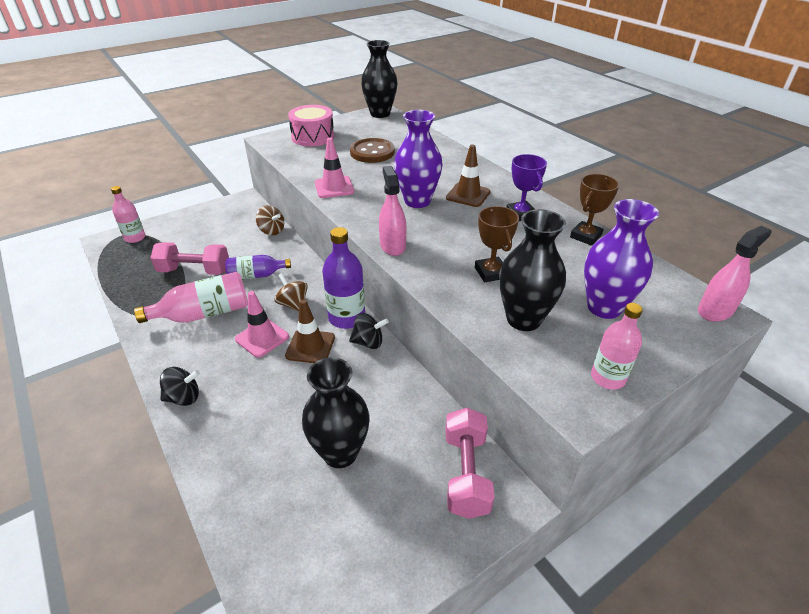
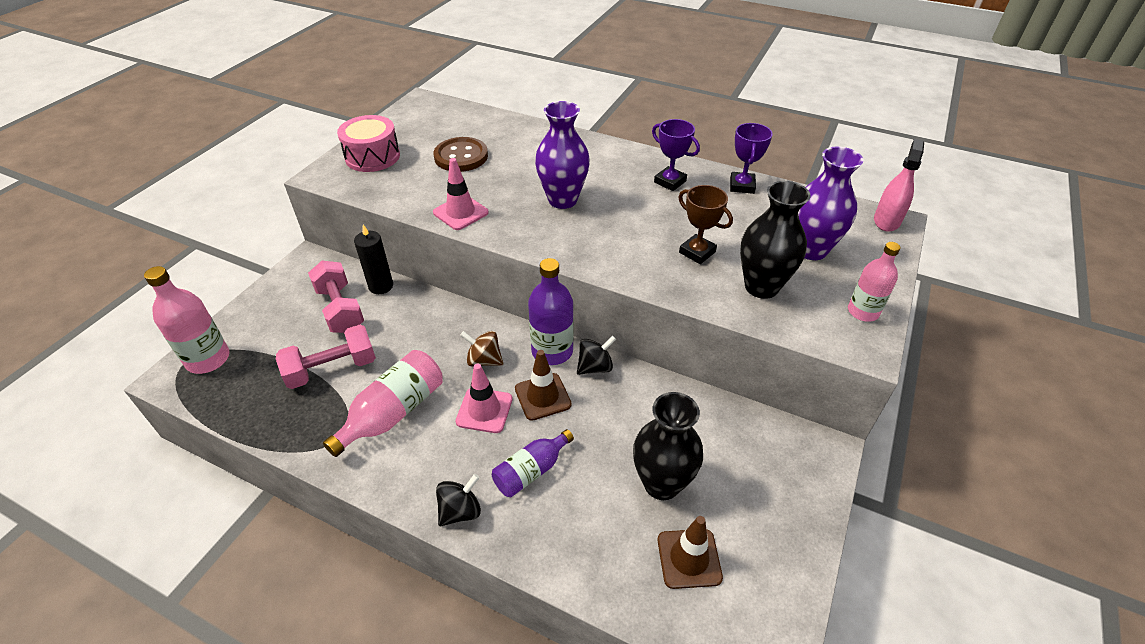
camera: 30 degrees left, 5 degrees up
(135, 238) = (208, 359): pink bottle -> pink bottle, size x1.52
(256, 275) = (412, 345): purple bottle -> purple bottle (531, 471)
(272, 231) = (381, 286): brown spinning top -> black candle
(380, 114) = (423, 104): black vase -> none
(392, 246) = (585, 258): pink spray bottle -> none
(466, 473) = (776, 446): pink dumbbell -> pink dumbbell (340, 309)
(468, 195) = (605, 176): brown traffic cone -> brown traffic cone (689, 558)
(585, 236) = (742, 186): brown trophy -> purple trophy

